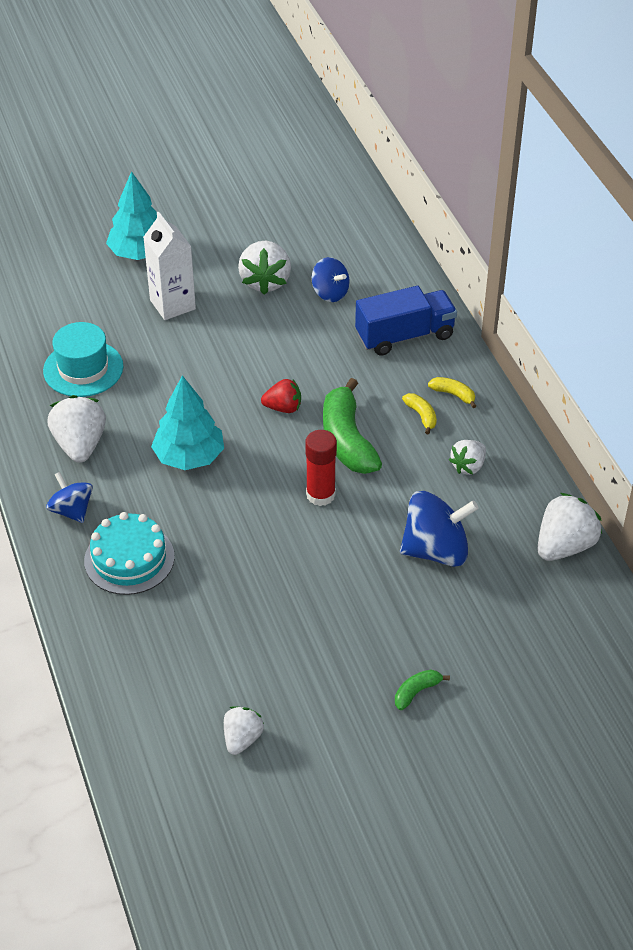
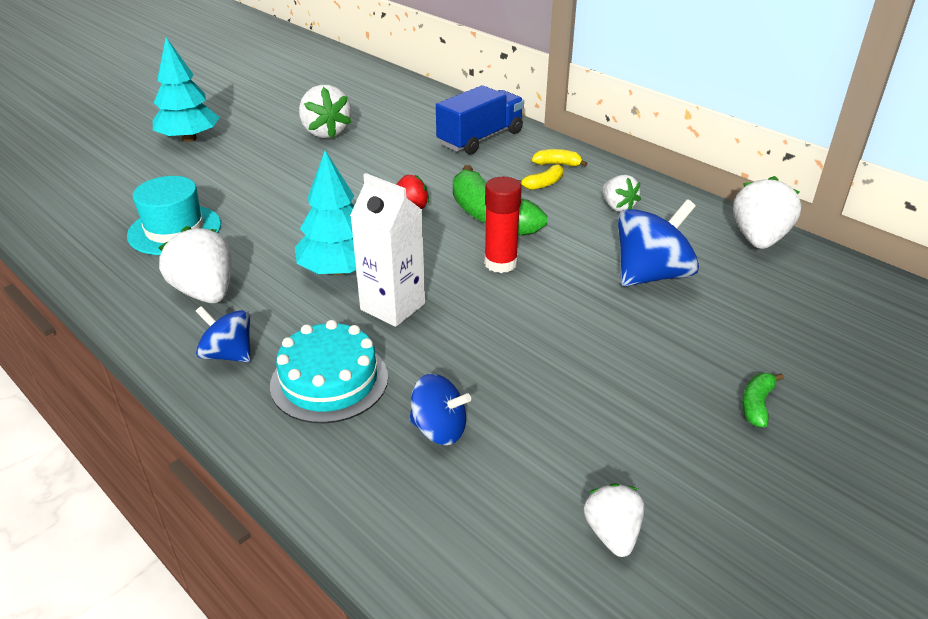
camera: 25 degrees left, 10 degrees down
(172, 304) = (245, 164): white carton -> white carton (393, 307)
(330, 293) = (391, 127): blue spinning top -> blue spinning top (439, 429)
(421, 416) = (543, 184): yellow banana -> yellow banana turned 105 degrees clockwise
(468, 466) = (617, 207): white strawberry -> white strawberry turned 45 degrees counterclockwise

